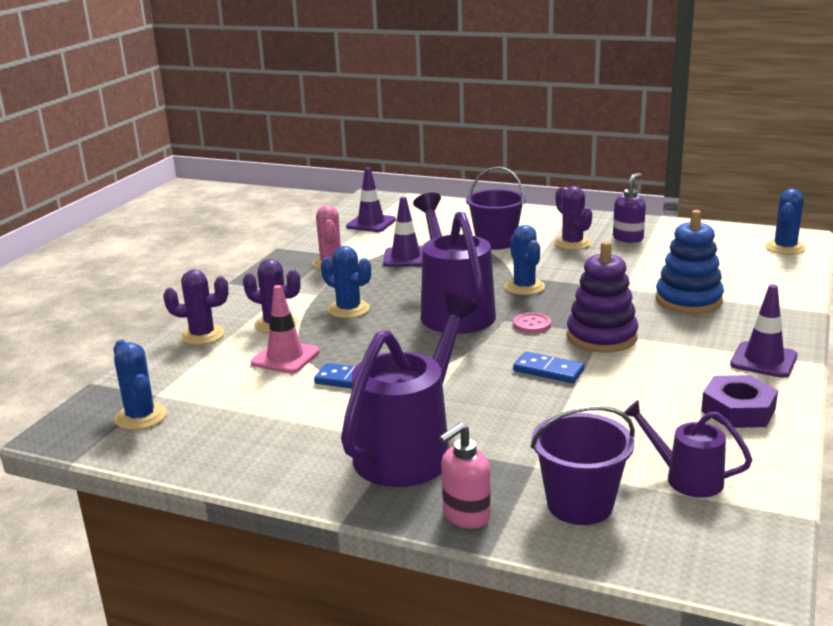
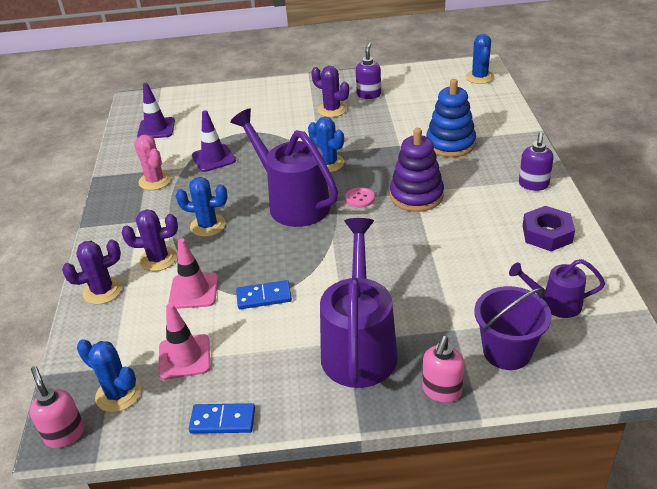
camera: 25 degrees left, 15 degrees up
(68, 432) = (65, 434): none -> pink soap dispenser
(227, 406) = (184, 357): none -> pink traffic cone
(495, 242) = (273, 123): purple bucket -> none
(548, 370) = (402, 239): blue domino -> blue domino (222, 421)
(763, 360) = (533, 185): purple traffic cone -> purple soap dispenser

